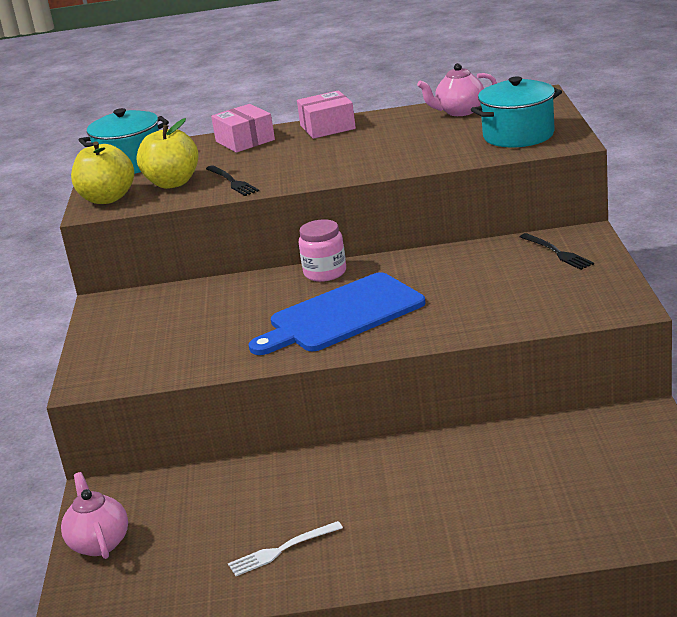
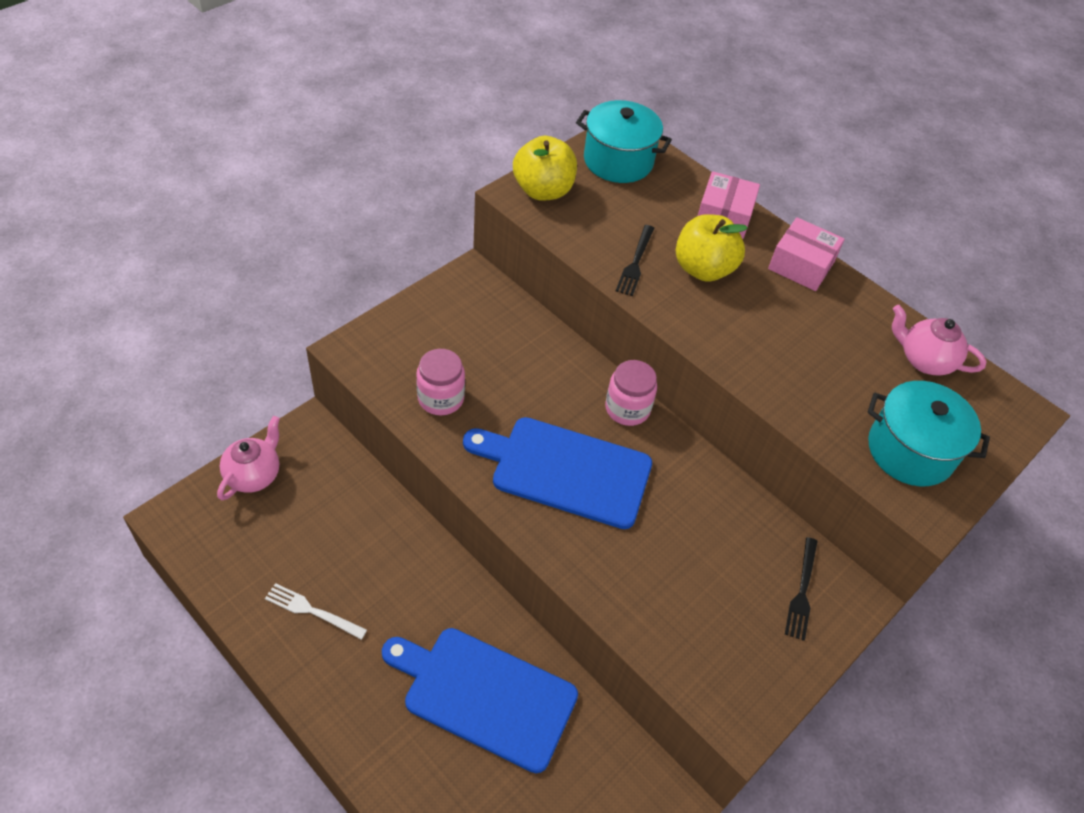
camera: 40 degrees right, 25 degrees up
(173, 183) = (603, 218): yellow apple -> yellow apple (703, 269)
(198, 352) = (441, 398): none -> pink jar
(467, 477) = (485, 695): none -> blue cutting board

